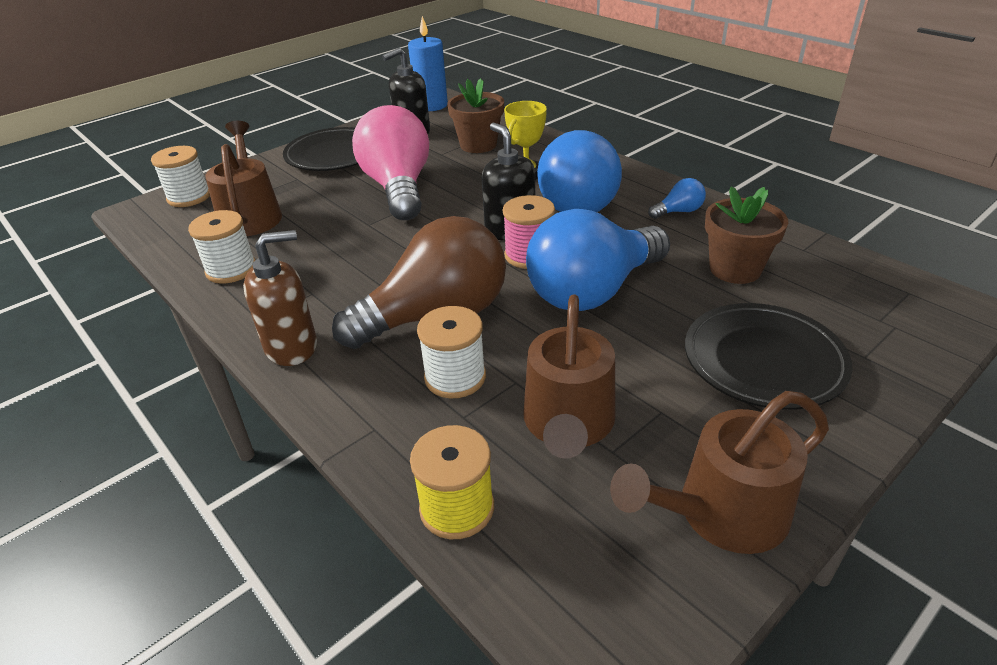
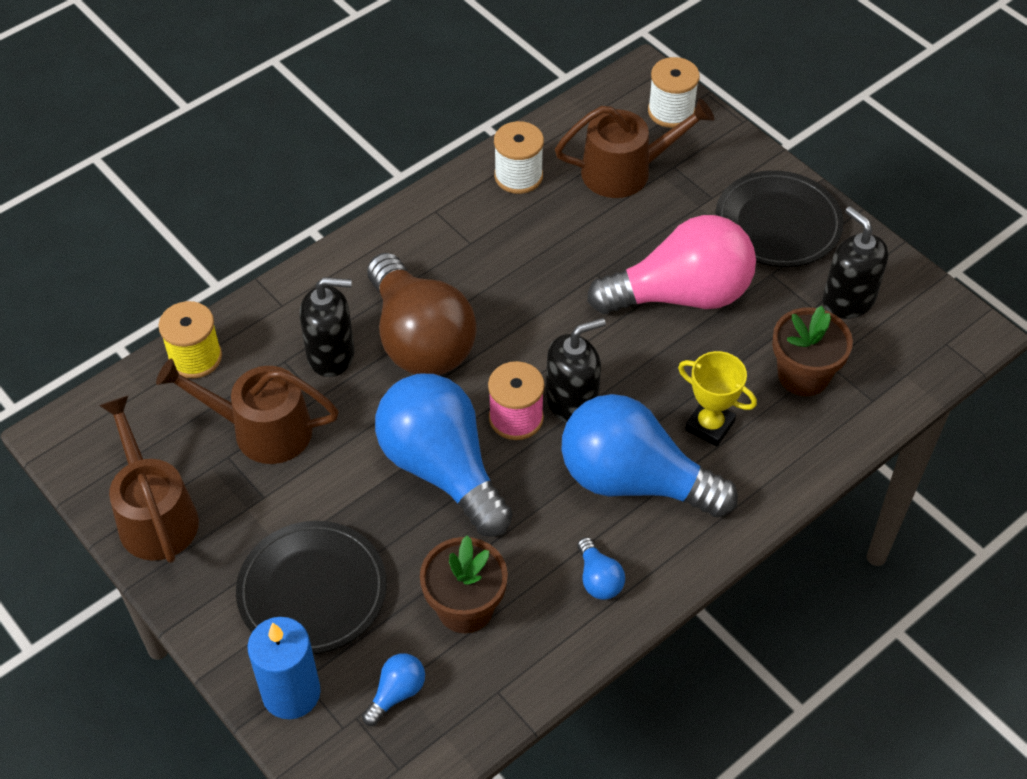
camera: 90 degrees right, 15 degrees up
(292, 347) = (390, 240): brown soap dispenser -> none
(431, 105) = (947, 318): blue candle -> blue candle (291, 693)
(455, 377) = (331, 355): white spool -> black soap dispenser
(840, 299) = (396, 693): none -> blue light bulb

